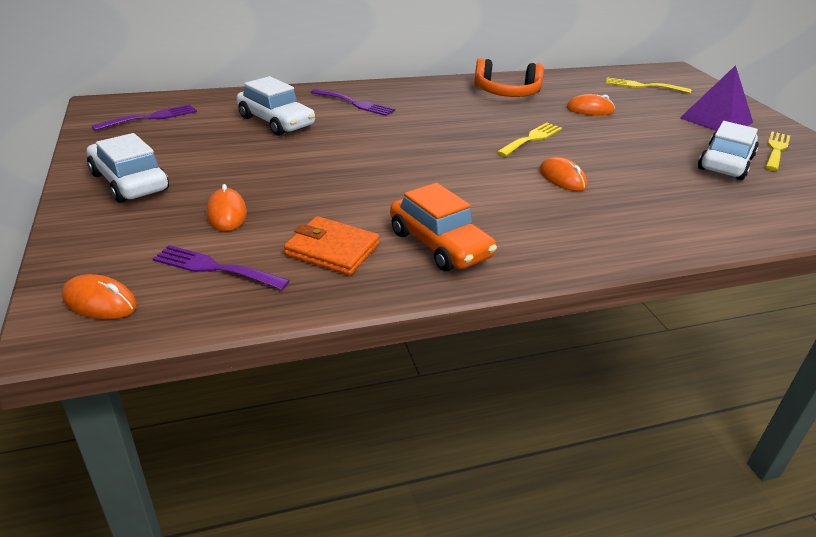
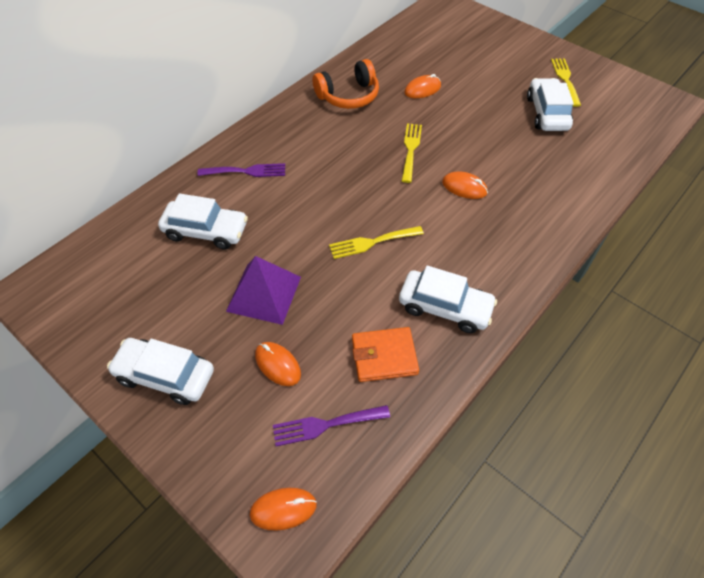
camera: 30 degrees left, 20 degrees up
(151, 117) = (92, 284): purple fork -> none
(439, 244) = (445, 307): orange car -> white car
(643, 86) = (435, 37): yellow fork -> yellow fork (372, 242)
(716, 120) = (510, 60): purple pyramid -> purple pyramid (264, 293)

